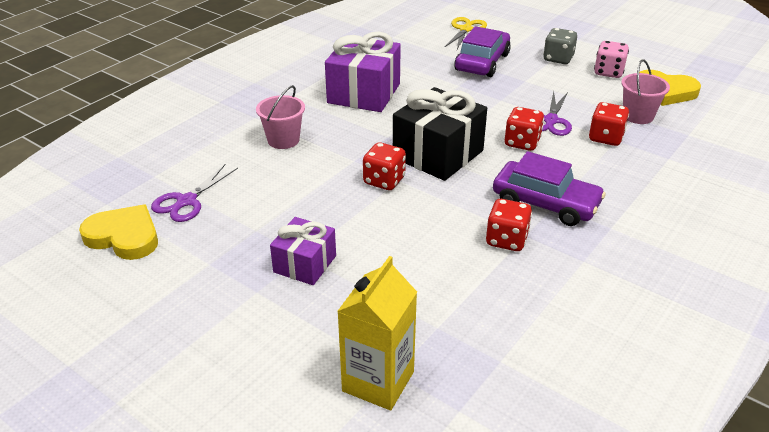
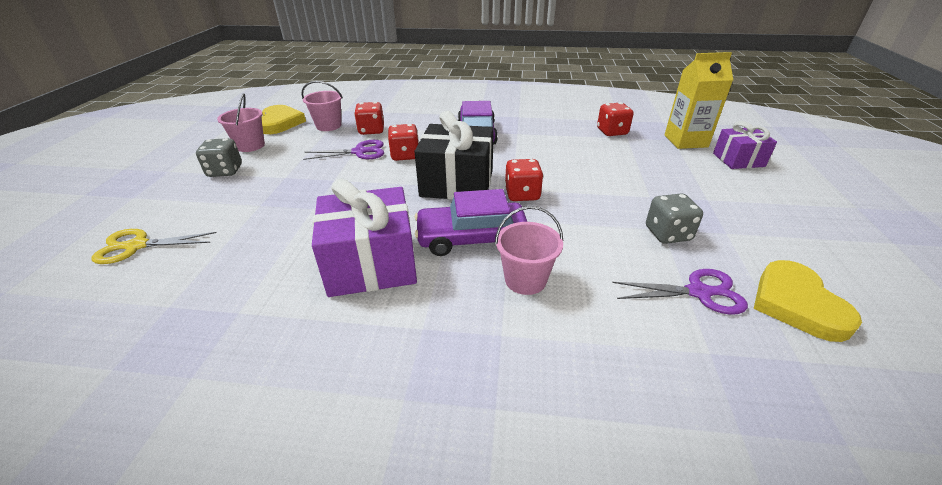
camera: 120 degrees left, 0 degrees up
(247, 228) = (667, 234): none -> grey dice
(305, 264) = (655, 191): purple gift -> purple gift (738, 160)
(482, 62) = (247, 209): purple car -> purple car (471, 238)
(506, 240) = (529, 137): red dice -> red dice (612, 132)
(608, 72) = (250, 146): pink dice -> pink bucket

